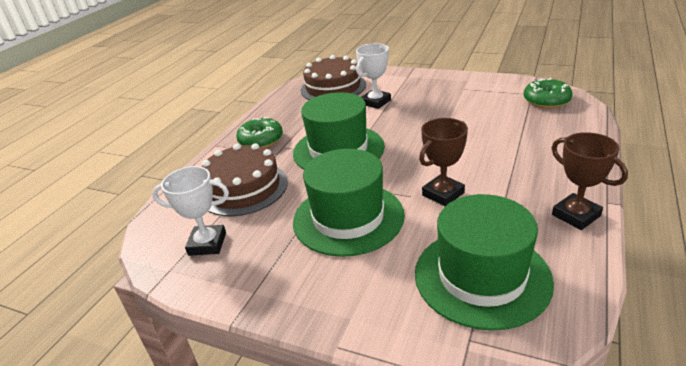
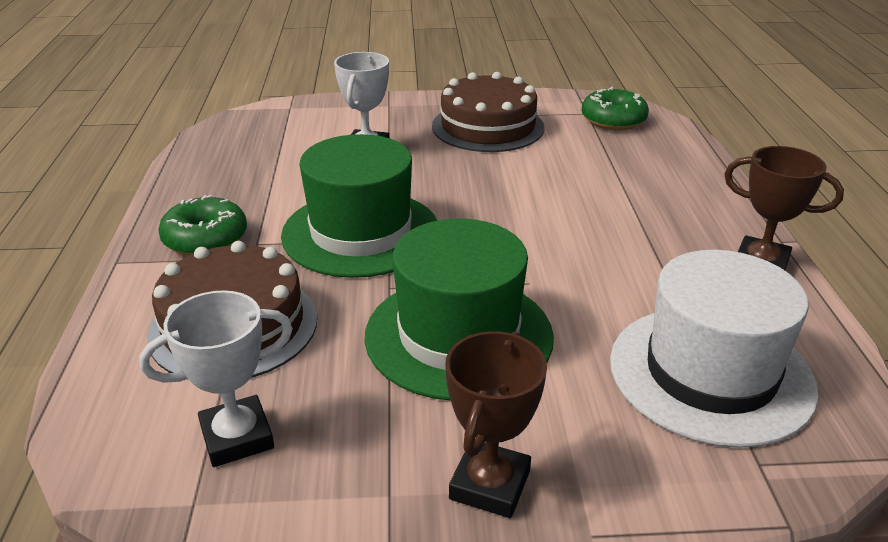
camera: 30 degrees left, 0 degrees up
(333, 87) = (275, 135): brown cake -> brown cake (488, 126)
(443, 194) = (573, 270): brown trophy -> brown trophy (490, 485)
(482, 276) = (710, 373): green hat -> white hat

